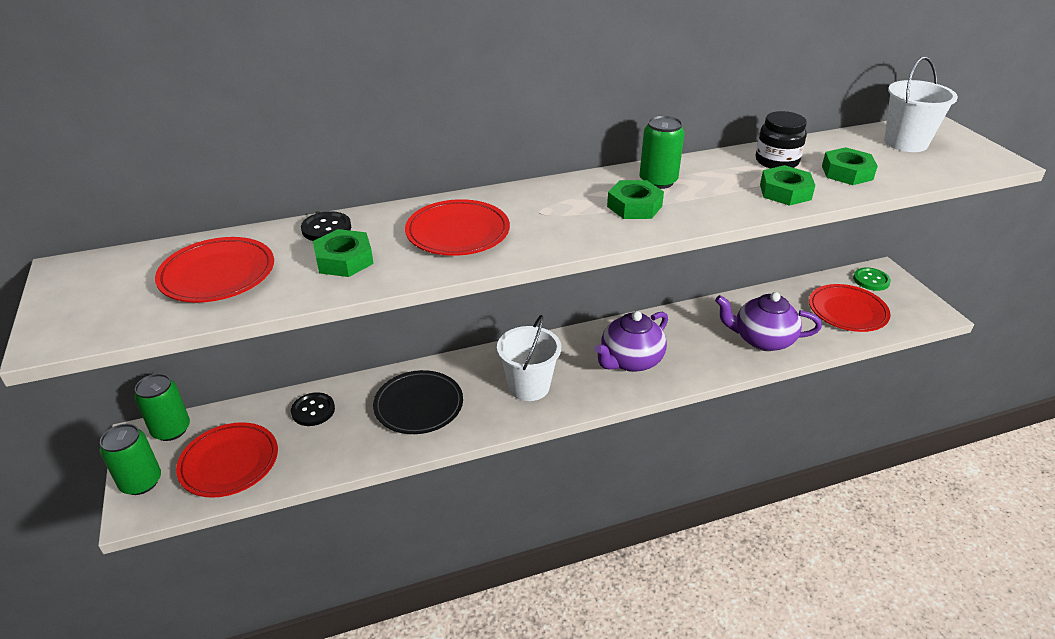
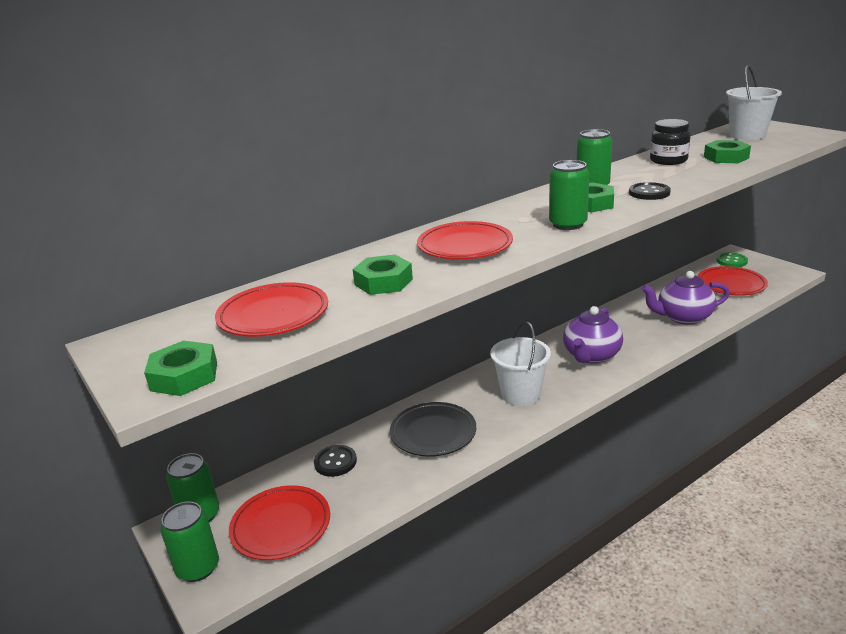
camera: 15 degrees left, 10 degrees down
(326, 228) = (344, 266): black button -> black button (649, 193)
(584, 230) = (568, 224): none -> green can
(785, 192) = (695, 175): green nut -> green nut (184, 376)

